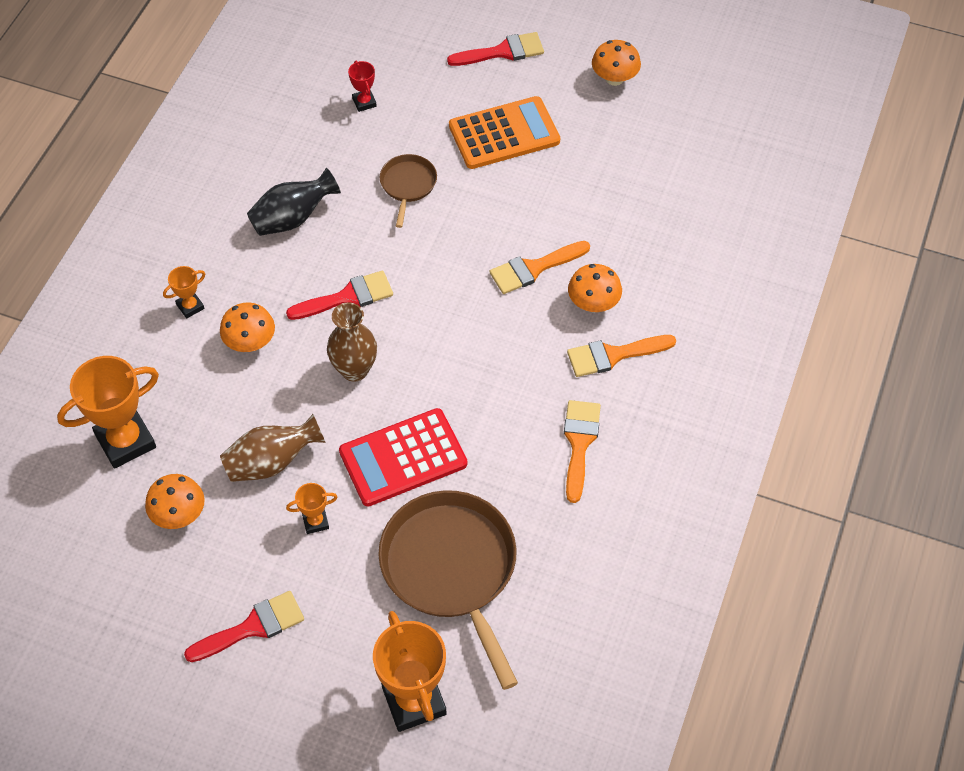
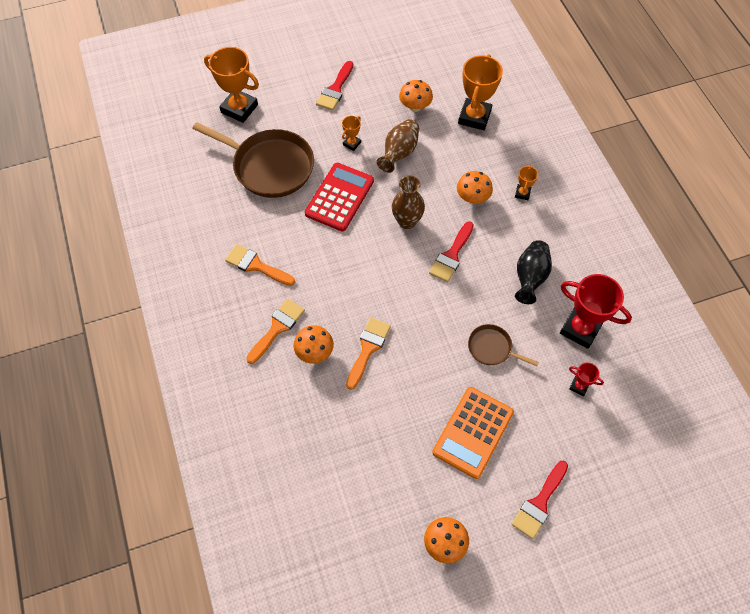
camera: 140 degrees right, 5 degrees up
(303, 142) = (580, 329): none -> red trophy
(408, 185) = (492, 348): brown pan -> brown pan turned 150 degrees clockwise
(579, 443) = (256, 265): orange brush -> orange brush turned 150 degrees clockwise

